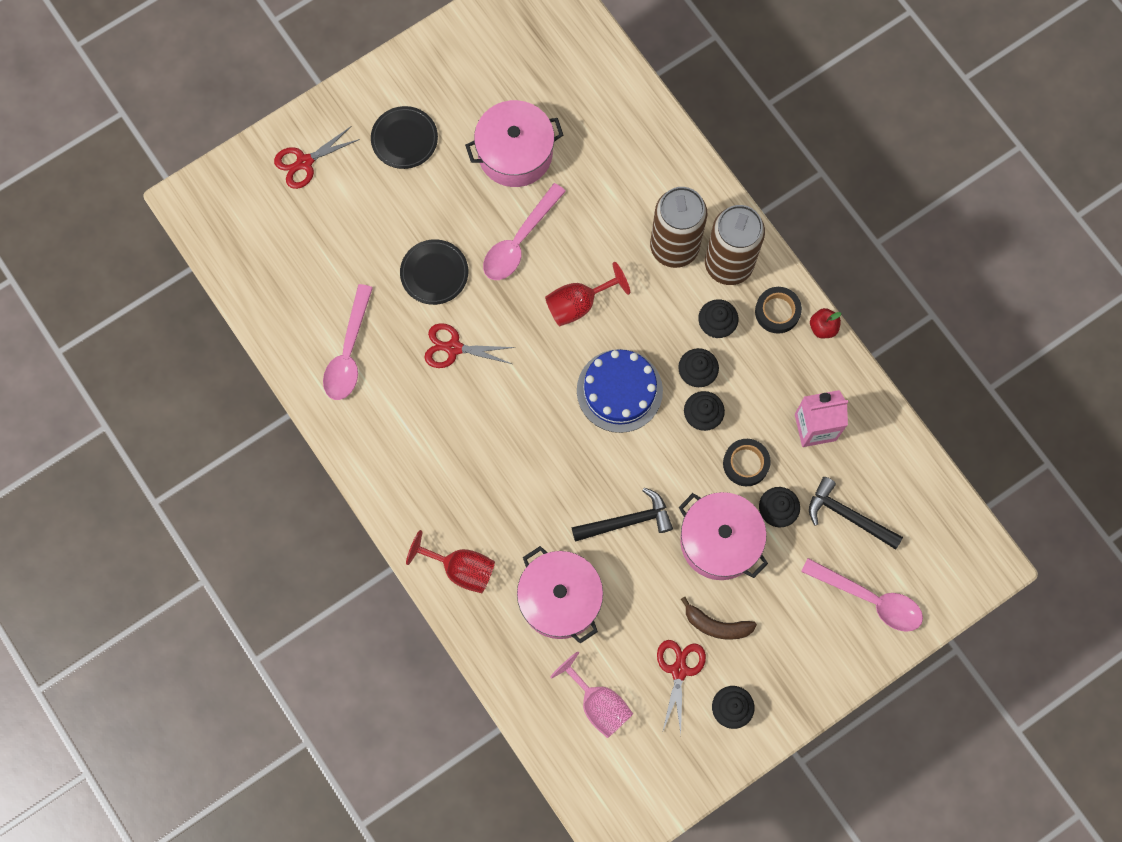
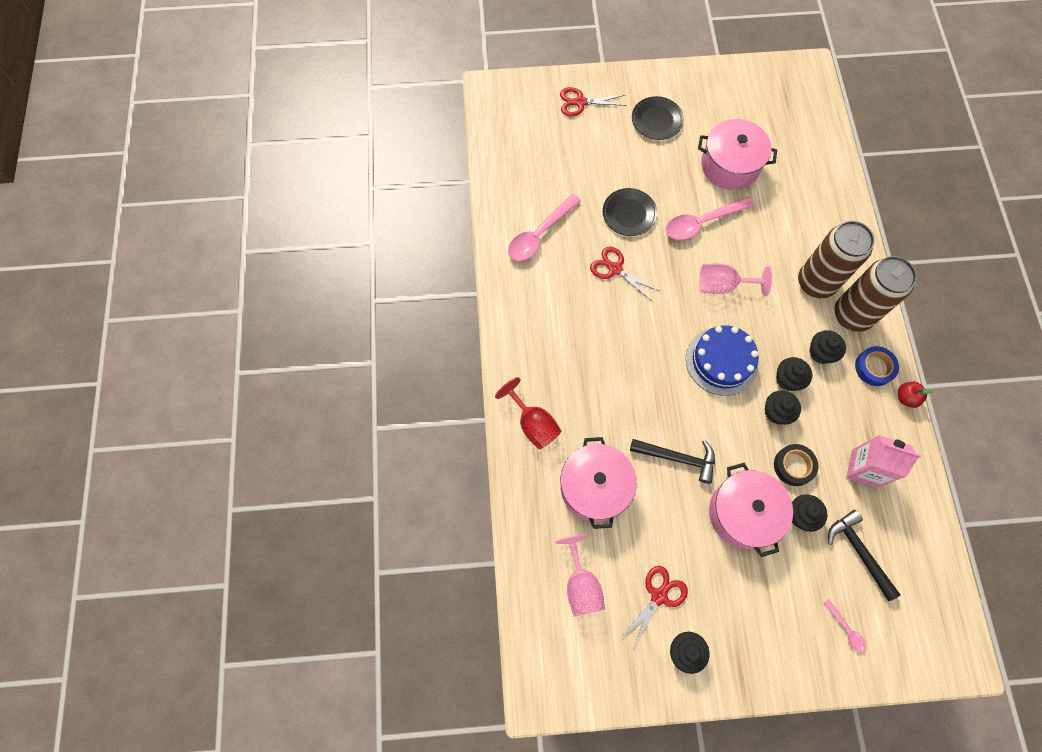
camera: 30 degrees right, 5 degrees down
(578, 304) = (722, 285): red goblet -> pink goblet
(716, 625) = (707, 577): brown banana -> none
(777, 312) = (874, 367): black tape -> blue tape
(870, 599) = (846, 629): pink spoon -> pink spoon, size x0.48

